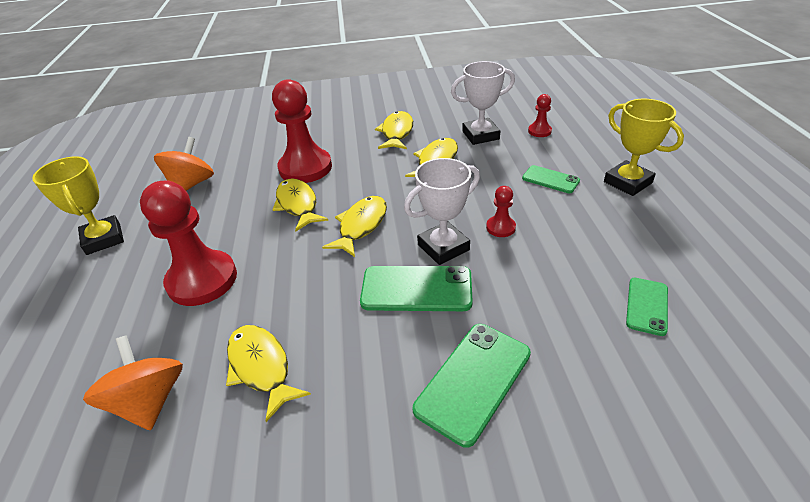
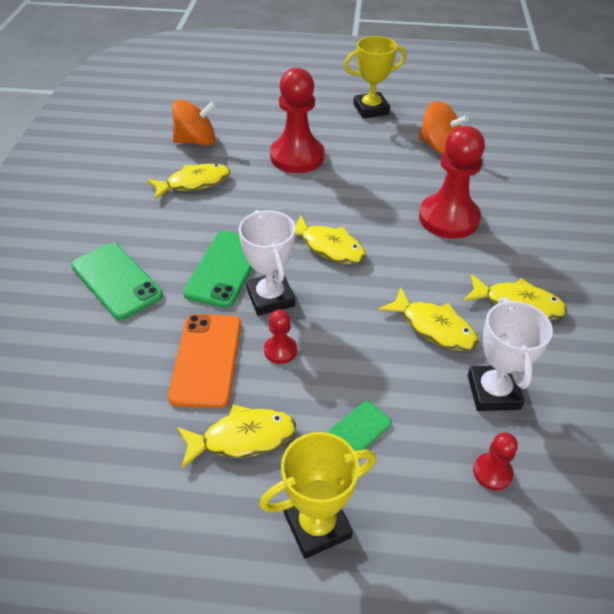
camera: 100 degrees right, 5 degrees up
(298, 205) = (380, 209): yellow fish -> yellow fish (242, 438)
(537, 268) = (206, 359): none -> orange phone
(647, 306) = (113, 426): green phone -> none

